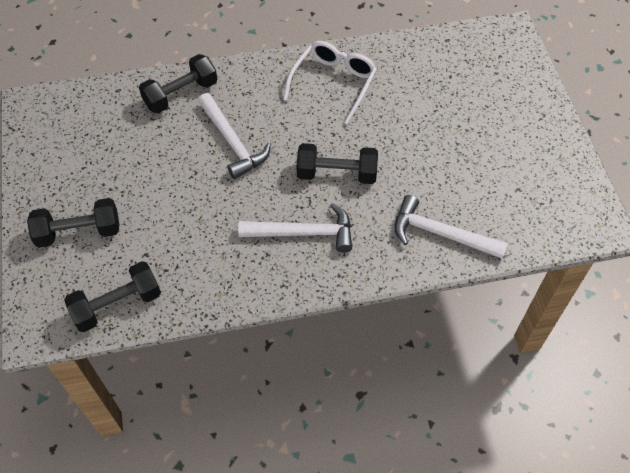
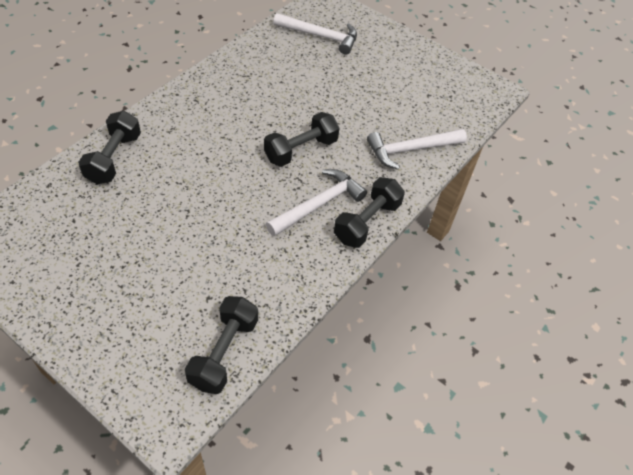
camera: 45 degrees left, 5 degrees down
(79, 232) = (128, 318): black dumbbell -> black dumbbell (367, 222)
(232, 142) = (196, 171): white hammer -> white hammer (321, 37)
(333, 83) = (234, 89): white glasses -> none

